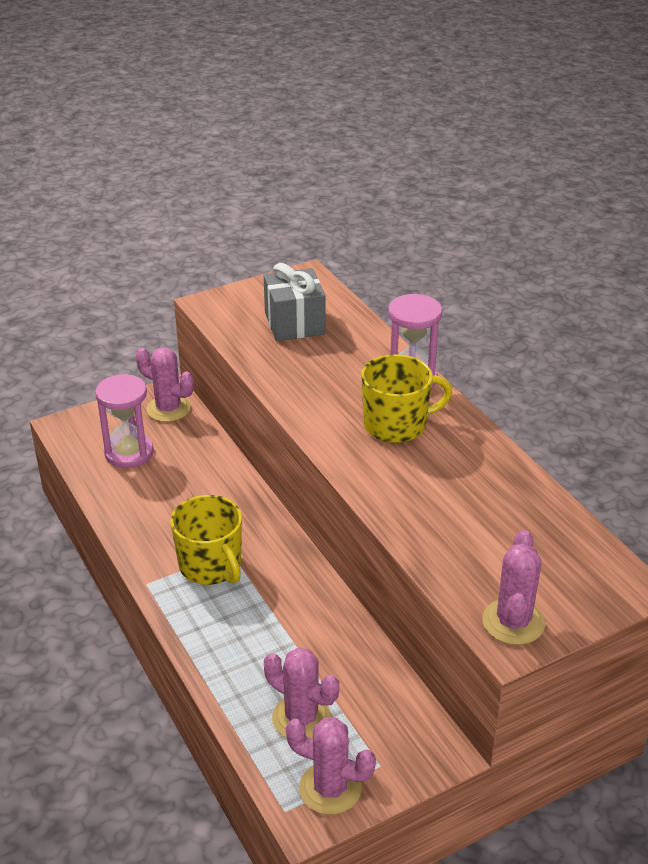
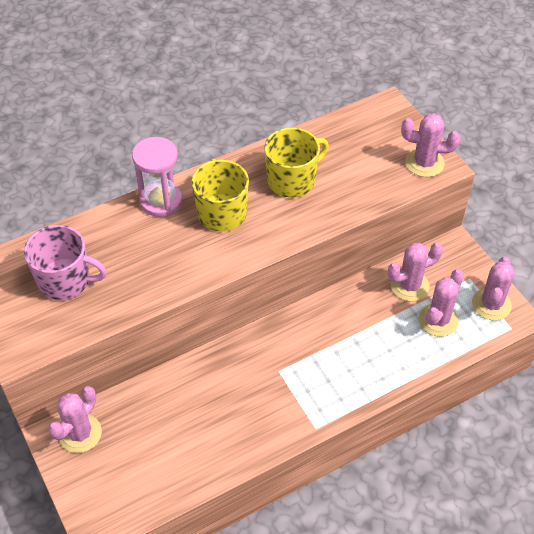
camera: 90 degrees left, 15 degrees up
(129, 453) = (145, 461): pink hourglass -> none
(211, 566) = (294, 383): yellow mug -> yellow mug (292, 180)
(294, 323) = (65, 280): grey gift -> pink mug
(363, 689) = (409, 286): none -> pink cactus

